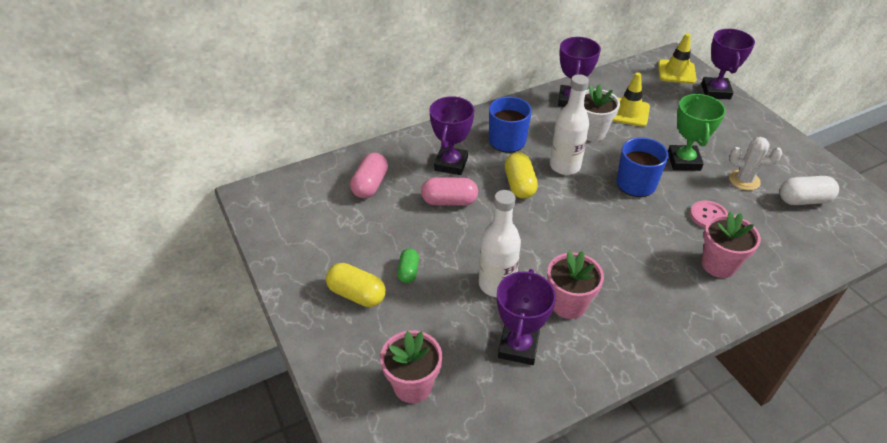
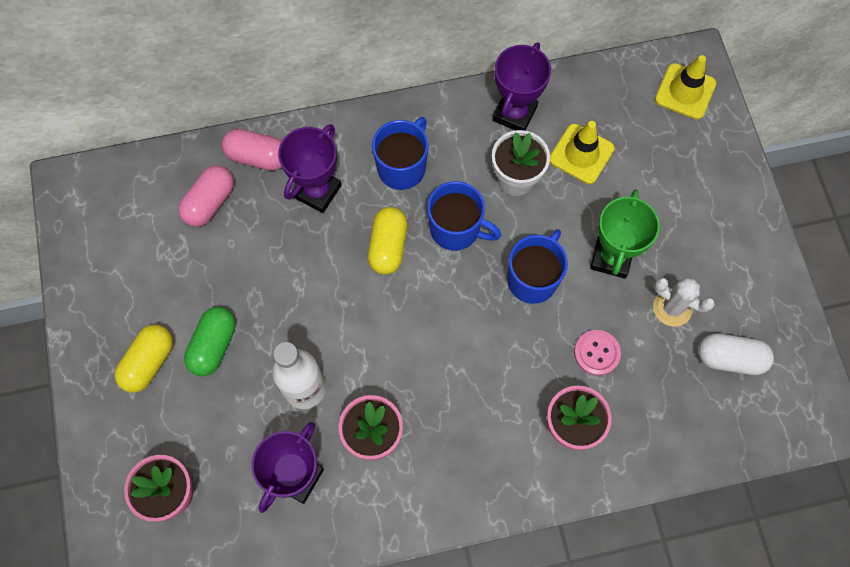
camera: 15 degrees right, 25 degrees up
(357, 294) = (149, 362): yellow capsule -> yellow capsule turned 75 degrees clockwise
(408, 271) = (214, 345): green capsule -> green capsule, size x1.59
(449, 201) = (294, 252): pink capsule -> pink capsule (257, 157)
(565, 166) = (456, 229): white bottle -> blue mug
(715, 91) = (720, 142): purple trophy -> none

